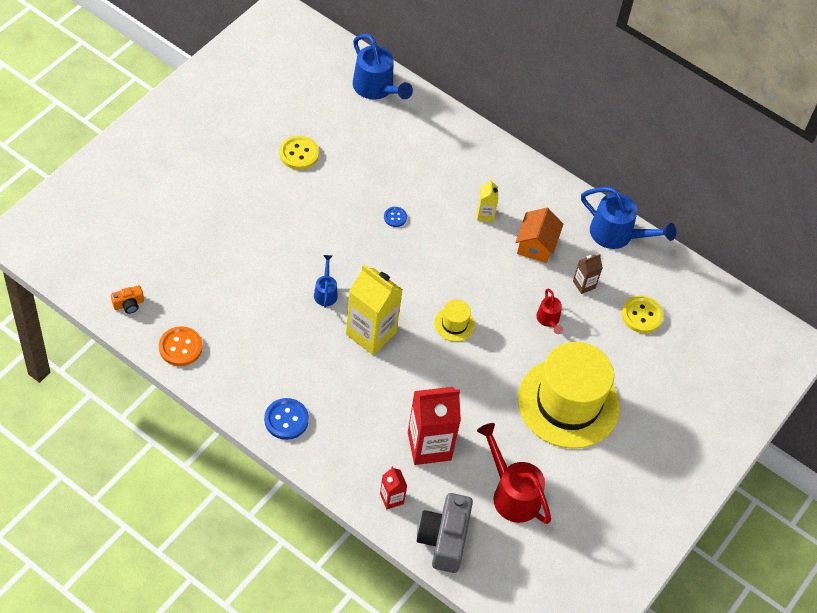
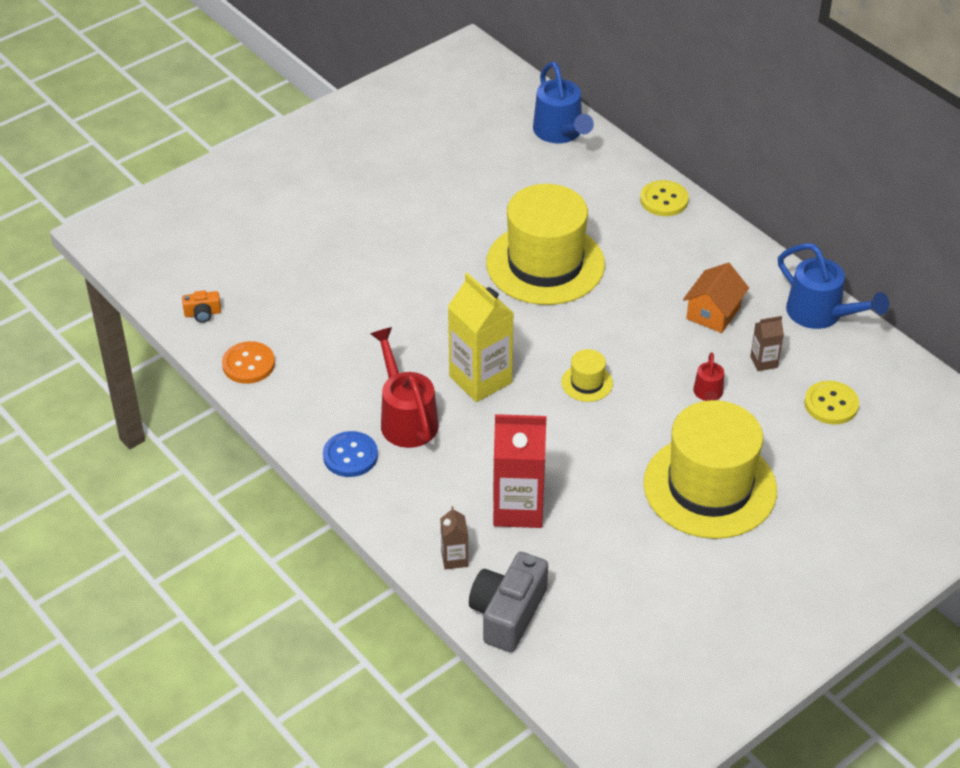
camera: 20 degrees right, 10 degrees down
(299, 154) = (448, 187): yellow button -> yellow button (664, 200)
(325, 292) = (438, 330): blue watering can -> none
(391, 498) = (454, 558): red carton -> brown carton
(395, 217) = (545, 264): blue button -> yellow hat
(485, 214) = (657, 273): yellow carton -> none
(512, 493) = (609, 576): red watering can -> red watering can (406, 418)

